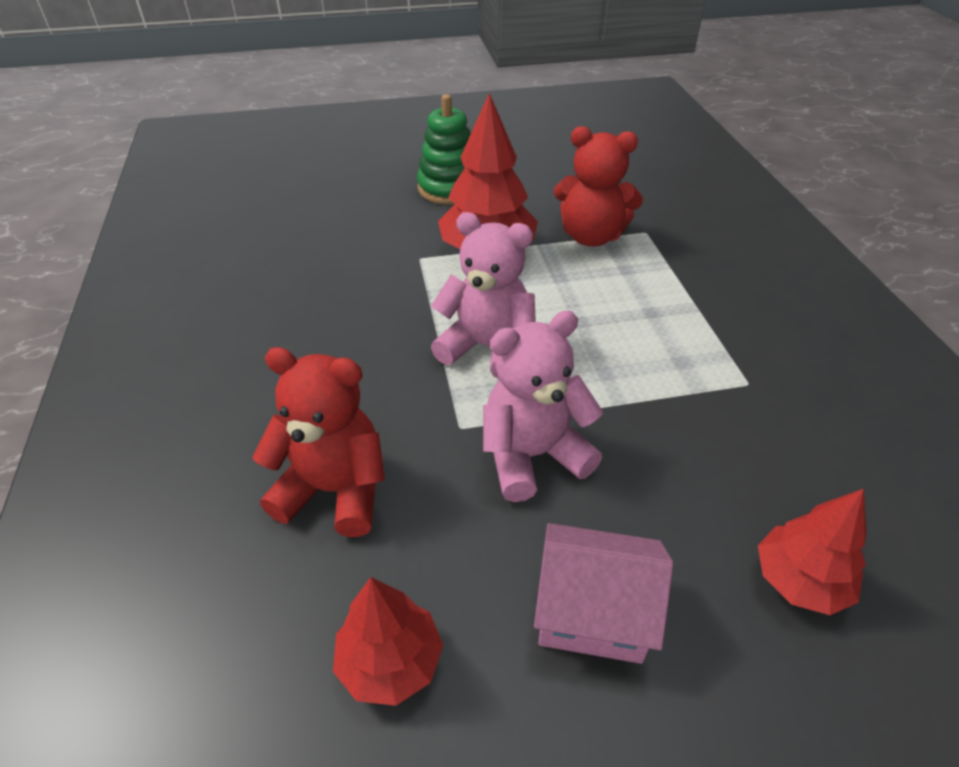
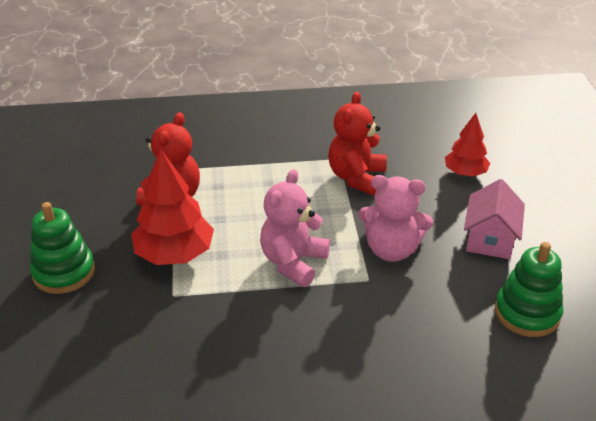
camera: 85 degrees left, 5 degrees down
(334, 490) = (420, 340): red teddy bear -> red teddy bear (356, 177)
(390, 661) = (527, 313): red tree -> green stacking toy
(533, 455) = (391, 249): pink teddy bear -> pink teddy bear turned 60 degrees counterclockwise

